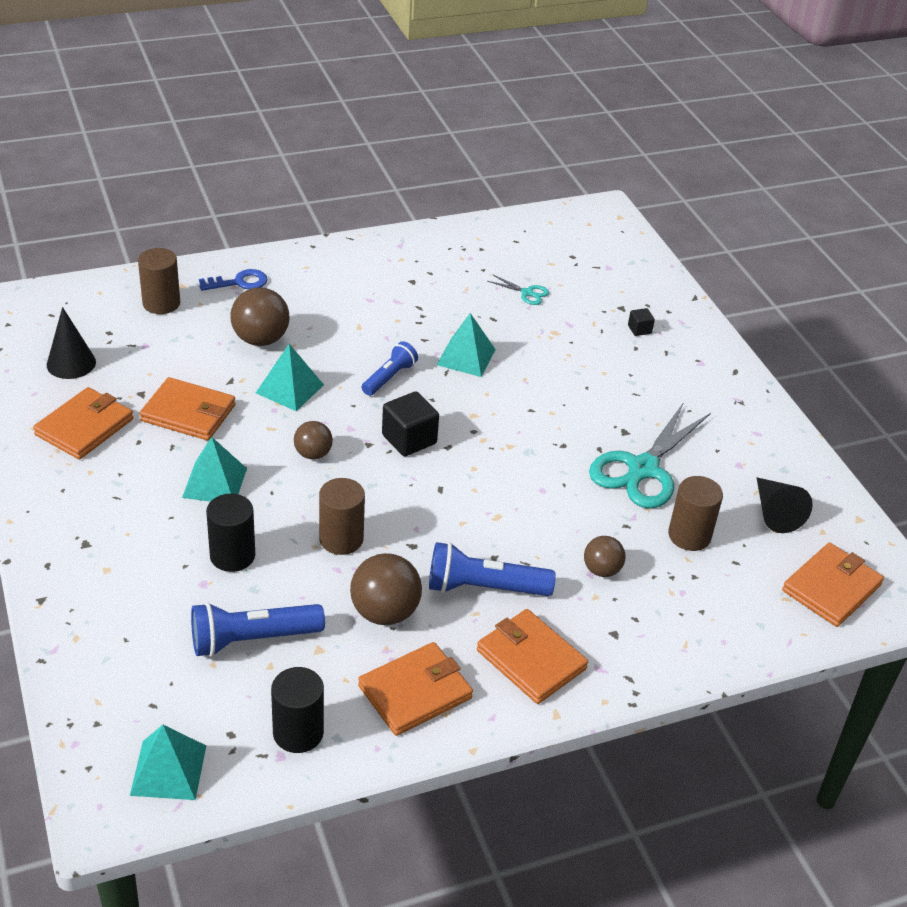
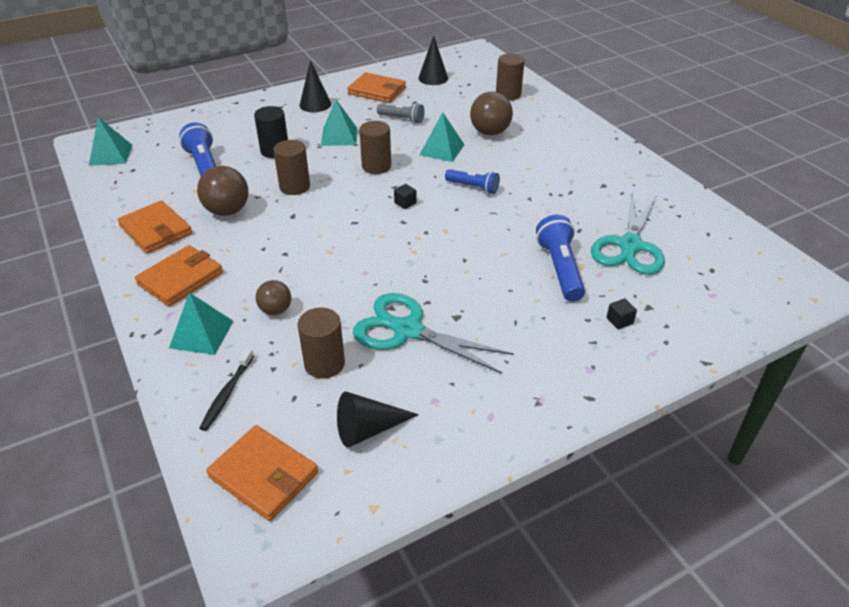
camera: 85 degrees right, 0 degrees up
(98, 500) = (315, 104): none -> black cone
(188, 413) = (402, 119): orange wallet -> grey flashlight
(239, 282) = (549, 116): blue key -> none
(298, 732) = (129, 191): black cylinder -> none
(313, 454) = (376, 166): brown ball -> brown cylinder
(409, 439) = (405, 203): black cube -> black cube, size x0.51
(466, 357) = (518, 220): turquoise pyramid -> turquoise pyramid (201, 334)
(484, 587) = (252, 251): blue flashlight -> blue flashlight (560, 269)
(527, 293) = (630, 246): turquoise scissors -> turquoise scissors, size x2.31
(730, 614) = (227, 393): none -> black toothbrush

